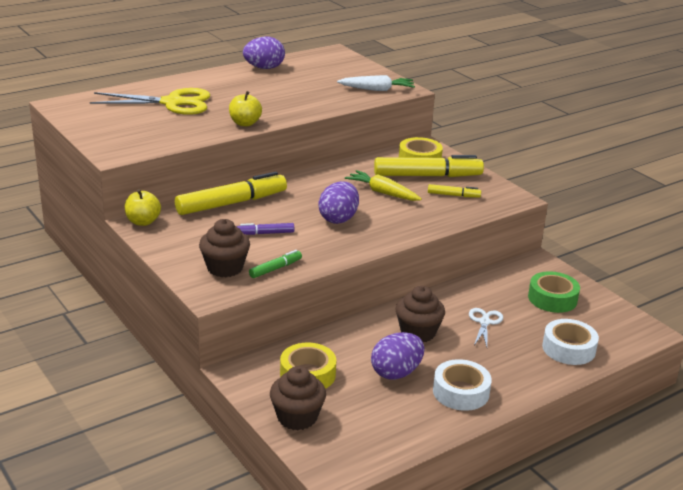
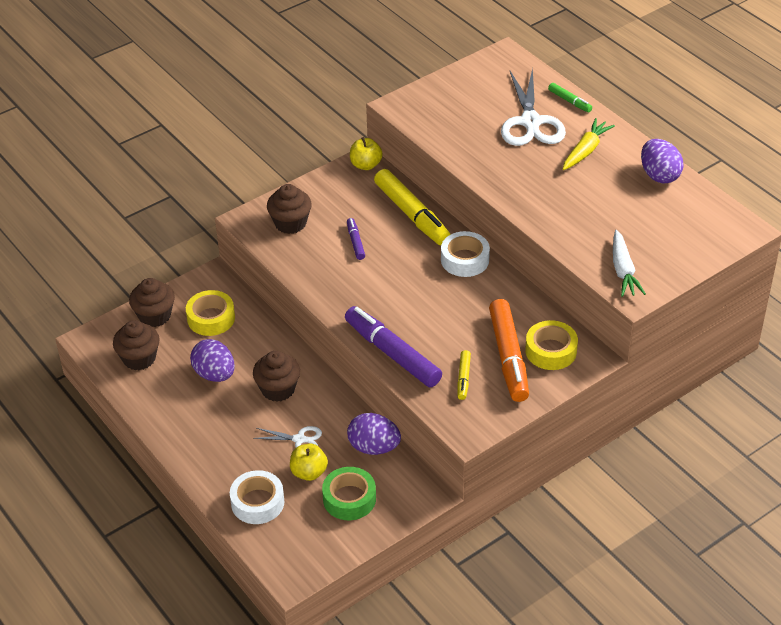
camera: 90 degrees right, 15 degrees up
(172, 103) = (531, 122): yellow scissors -> white scissors
(245, 123) = (491, 176): yellow apple -> yellow apple (309, 472)
(275, 269) = (292, 254): green marker -> green marker (569, 101)
(338, 219) = (393, 289): purple egg -> purple egg (374, 447)
(369, 429) = (139, 358): none -> brown cupcake
(383, 193) = (457, 321): yellow carrot -> yellow carrot (585, 151)
(424, 224) = (392, 353): none -> purple marker
(427, 176) = (508, 357): yellow marker -> orange marker
(461, 392) = (187, 417): white tape -> white tape (465, 260)

